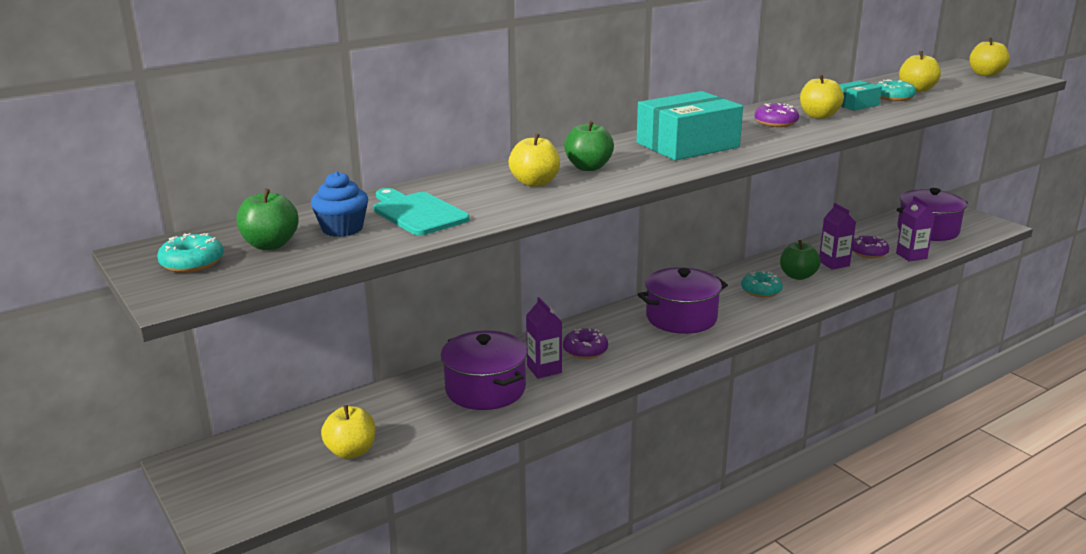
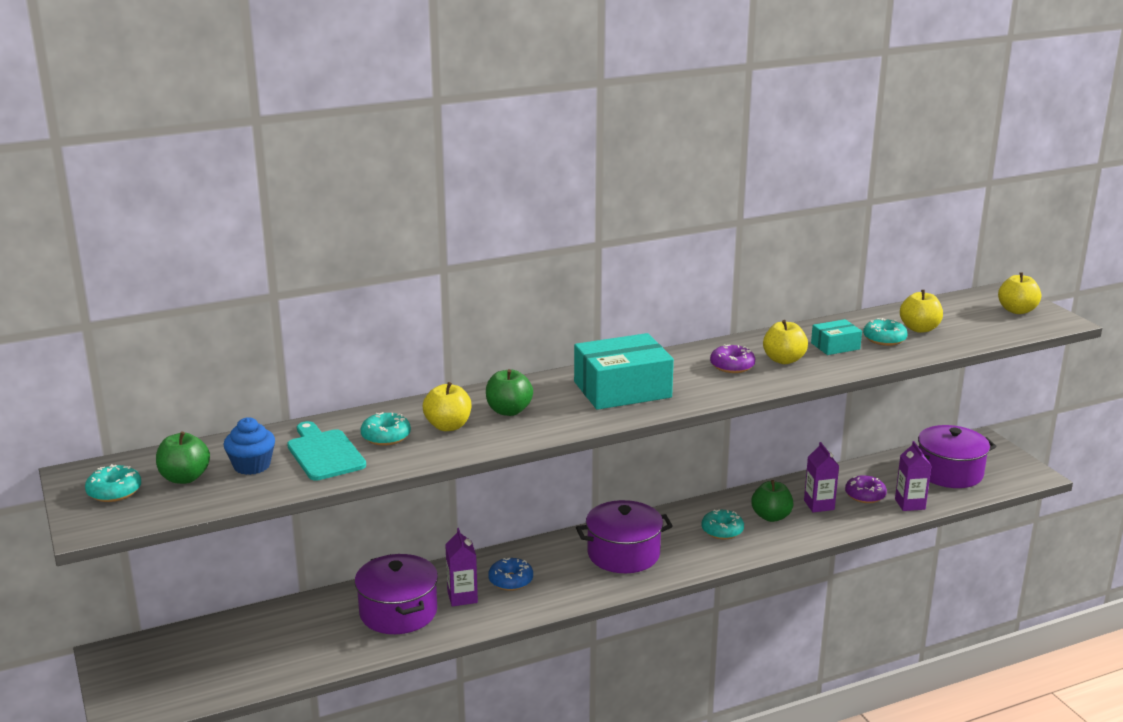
camera: 10 degrees right, 0 degrees up
(351, 451) = (254, 661): yellow apple -> none
(475, 195) = (386, 436): none -> turquoise donut
(585, 350) = (511, 580): purple donut -> blue donut

